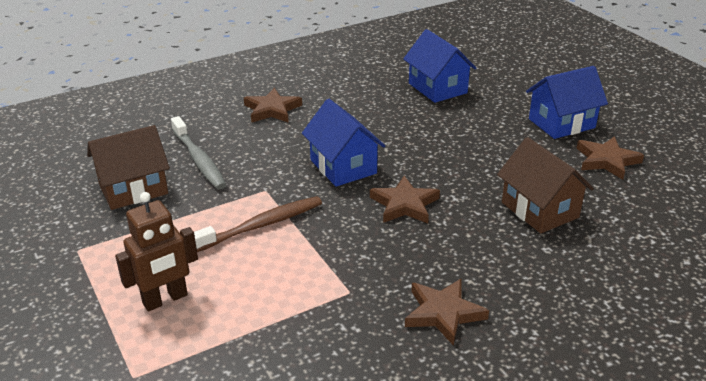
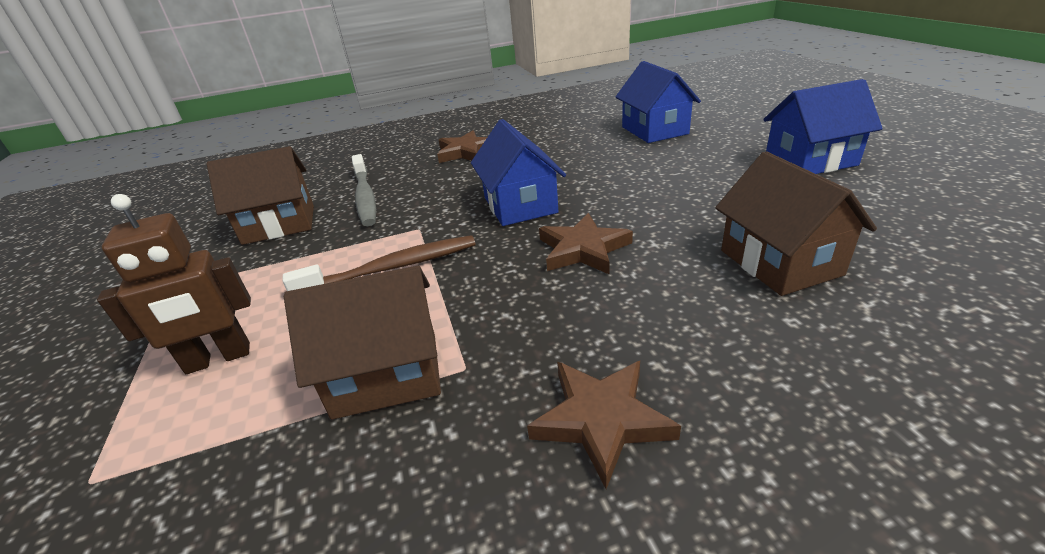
camera: 15 degrees right, 0 degrees up
(298, 300) = (387, 374): none -> brown house
(606, 160) = (881, 202): brown star -> none

